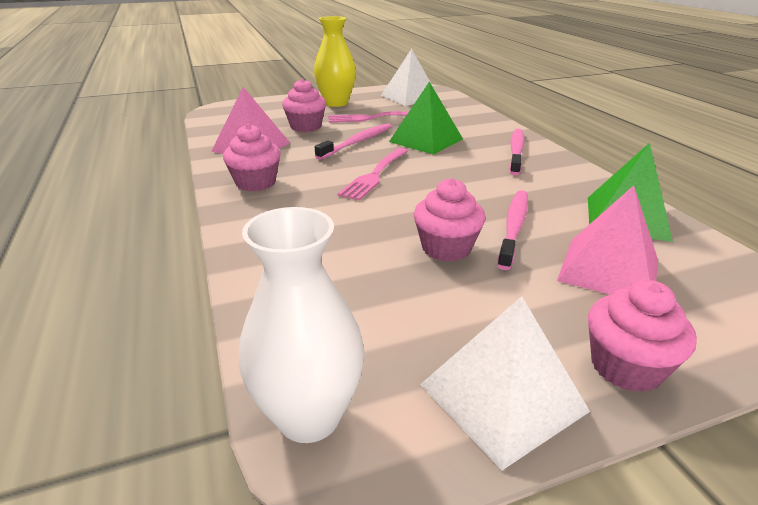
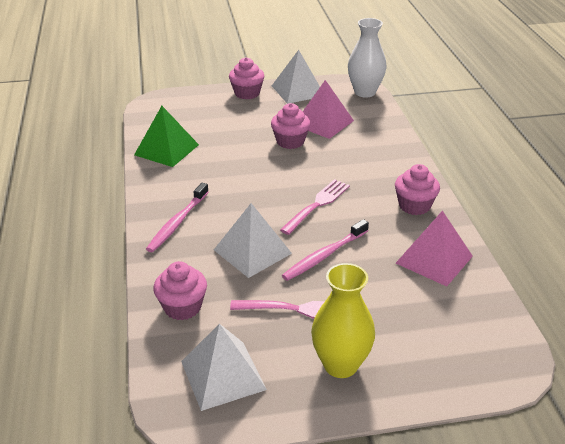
camera: 170 degrees left, 5 degrees up
(306, 127) = (381, 296): pink cupcake -> pink cupcake (182, 307)
(426, 140) = (252, 251): green pyramid -> white pyramid
(514, 227) = (242, 150): pink toothbrush -> none
(609, 270) = (213, 123): pink pyramid -> pink pyramid (323, 122)

